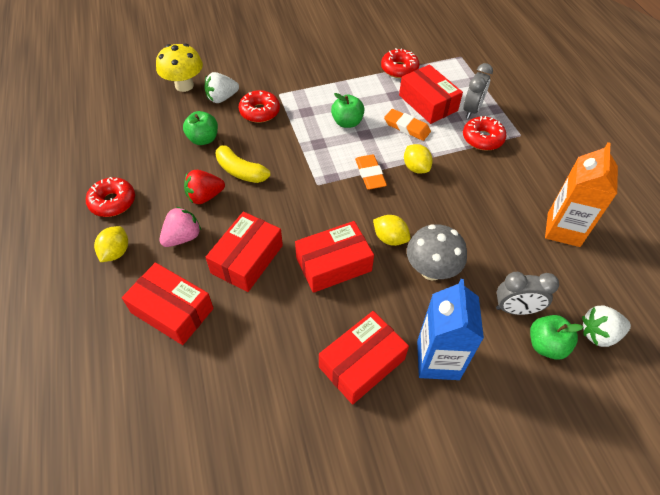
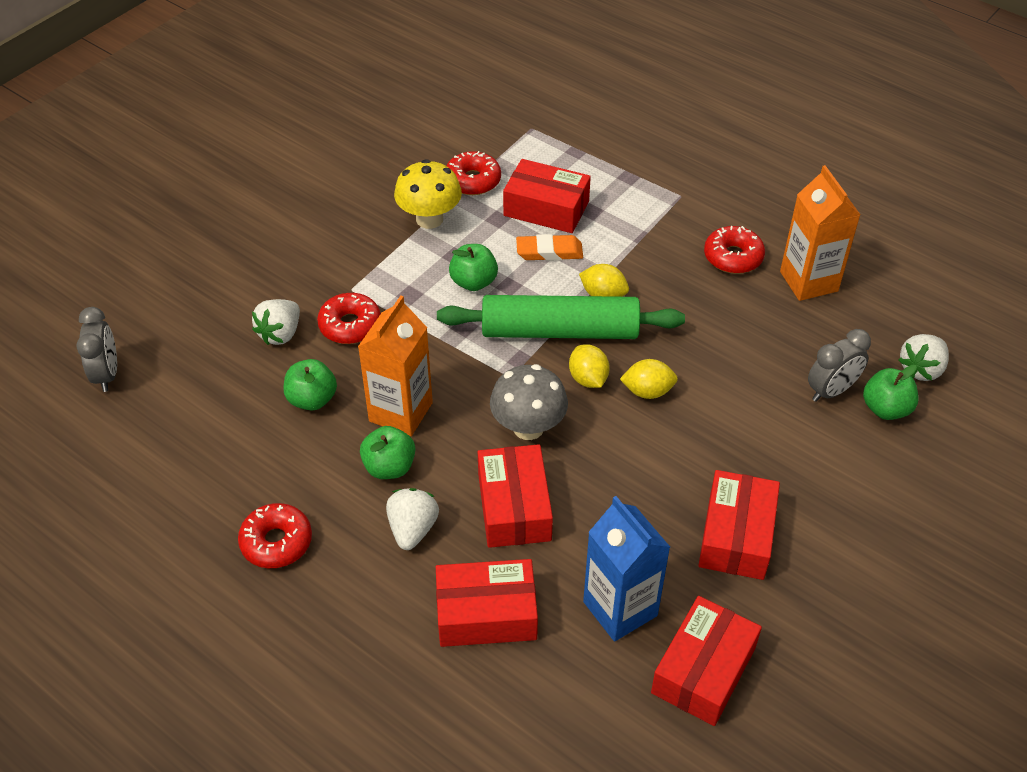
camera: 35 degrees left, 5 degrees down
(116, 252) = (348, 595): yellow lemon -> yellow lemon (588, 379)
(183, 237) = (412, 529): pink strawberry -> white strawberry
(184, 85) = (209, 343): yellow mushroom -> yellow mushroom (429, 219)
(205, 196) = (389, 467): red strawberry -> green apple
(240, 170) = (401, 412): yellow banana -> orange carton
(333, 264) = (614, 455): red box -> red box (703, 670)
(370, 174) = (559, 331): orange eraser -> green rolling pin
(431, 270) = (719, 400): grey mushroom -> grey mushroom (528, 427)
(438, 360) = (803, 485): blue carton -> blue carton (620, 609)
(471, 110) = (603, 192): grey clock -> grey clock (107, 374)
(482, 138) = (645, 221): red donut -> red donut (733, 257)

